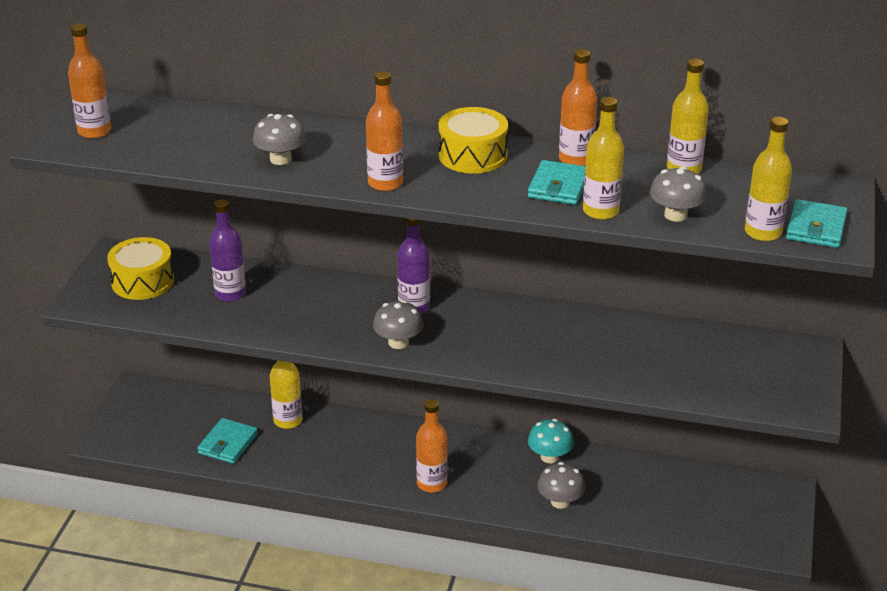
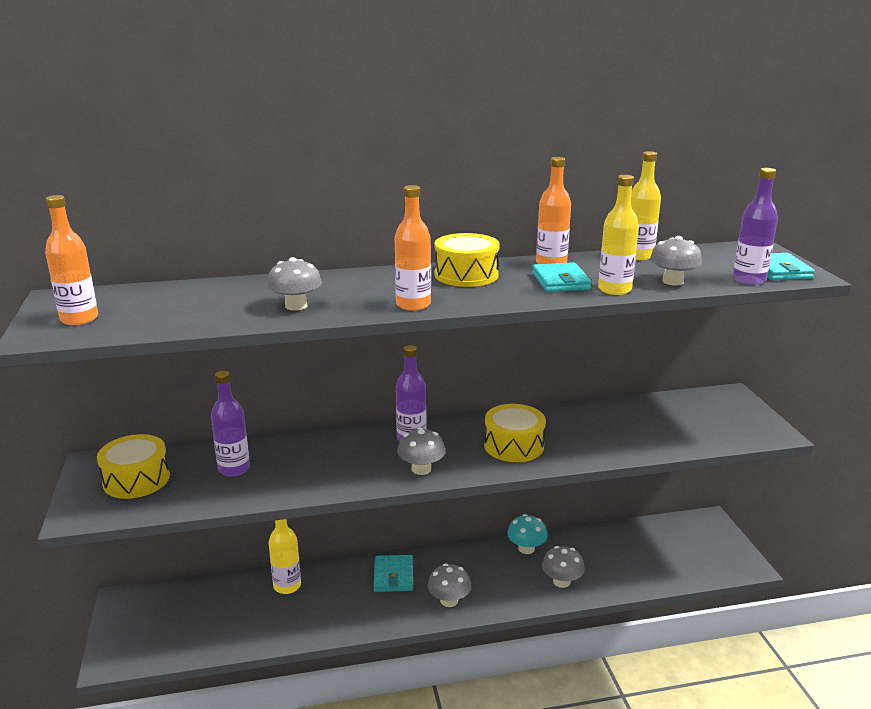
camera: 25 degrees left, 10 degrees down
(228, 444) = (242, 624): turquoise wallet -> turquoise wallet (393, 576)
(432, 483) = (449, 600): orange bottle -> grey mushroom
(509, 343) = (513, 445): none -> yellow drum
(763, 232) = (749, 280): yellow bottle -> purple bottle

